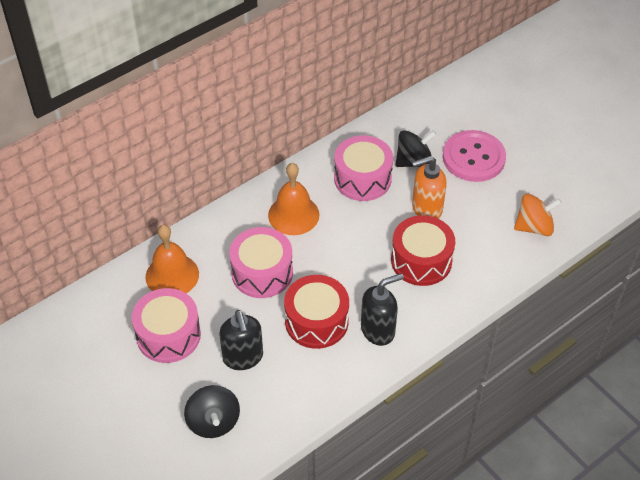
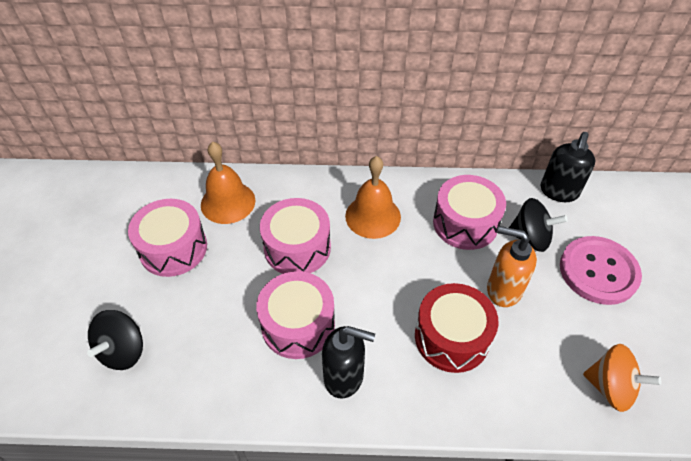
camera: 40 degrees right, 0 degrees up
(243, 357) = (205, 311): black soap dispenser -> black soap dispenser (559, 192)
(316, 321) = (298, 325): red drum -> pink drum

